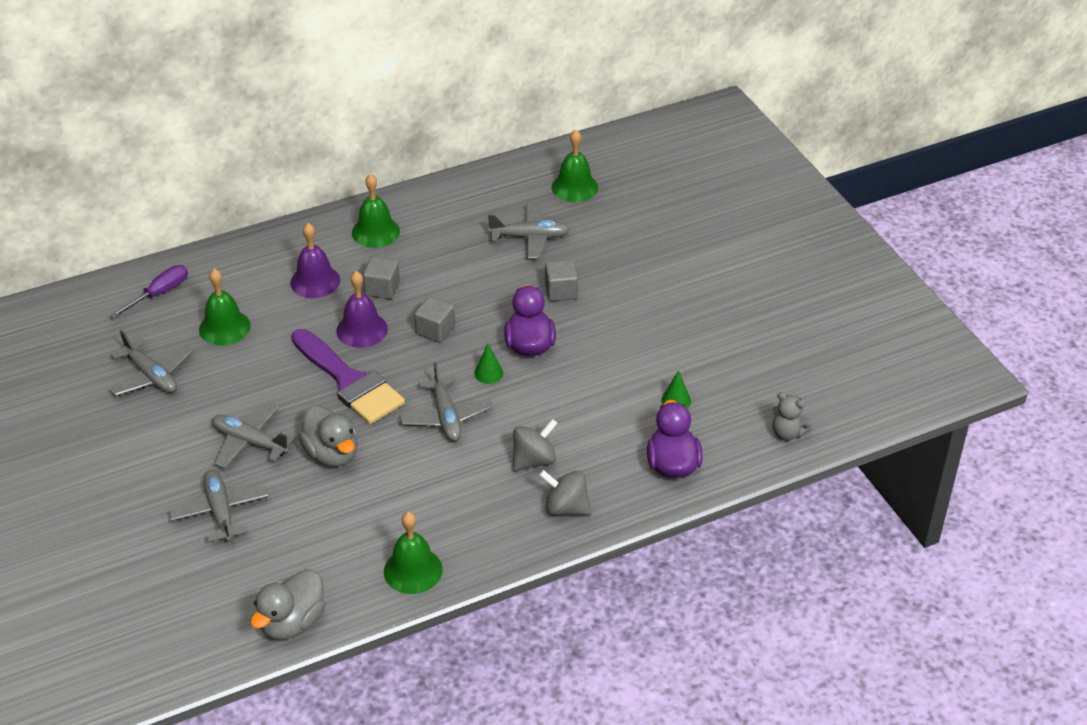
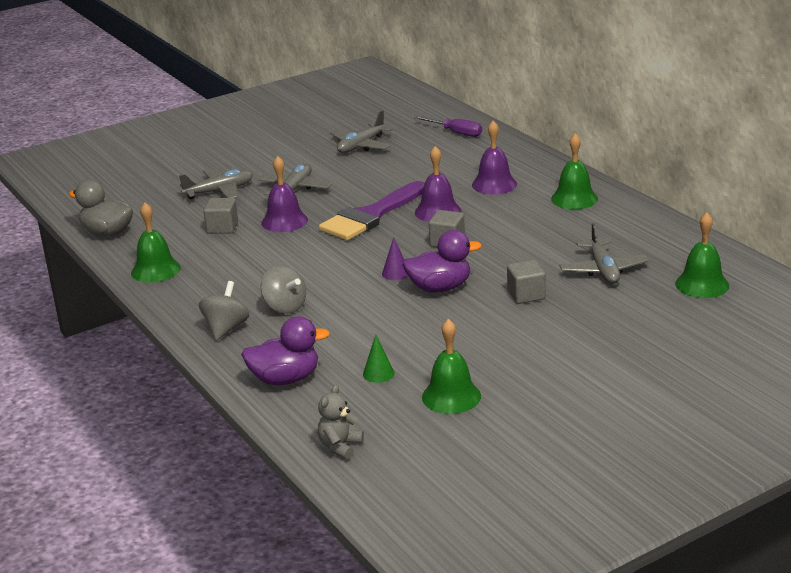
camera: 85 degrees right, 15 degrees down
(224, 327) = (424, 160): green bell -> green bell (451, 396)
(332, 454) = (284, 221): grey duck -> purple bell
(382, 289) = (495, 212): grey cube -> grey cube (222, 228)
(446, 417) = (335, 261): grey plane -> none
(488, 373) = (396, 273): green cone -> purple cone

